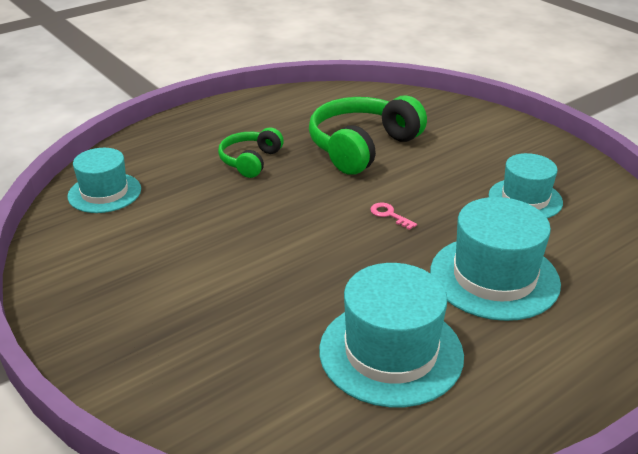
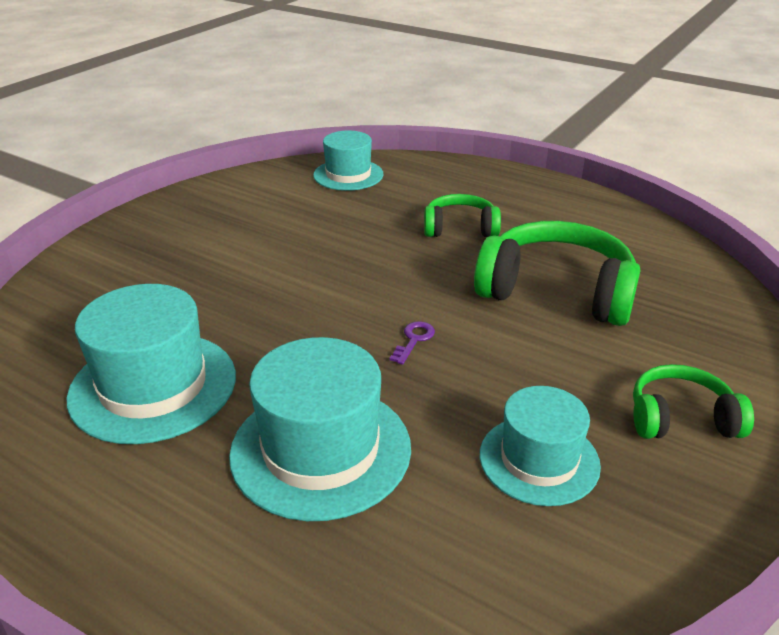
camera: 70 degrees right, 0 degrees up
(389, 215) = (414, 340): pink key -> purple key
(504, 147) = (681, 418): none -> green headphones

